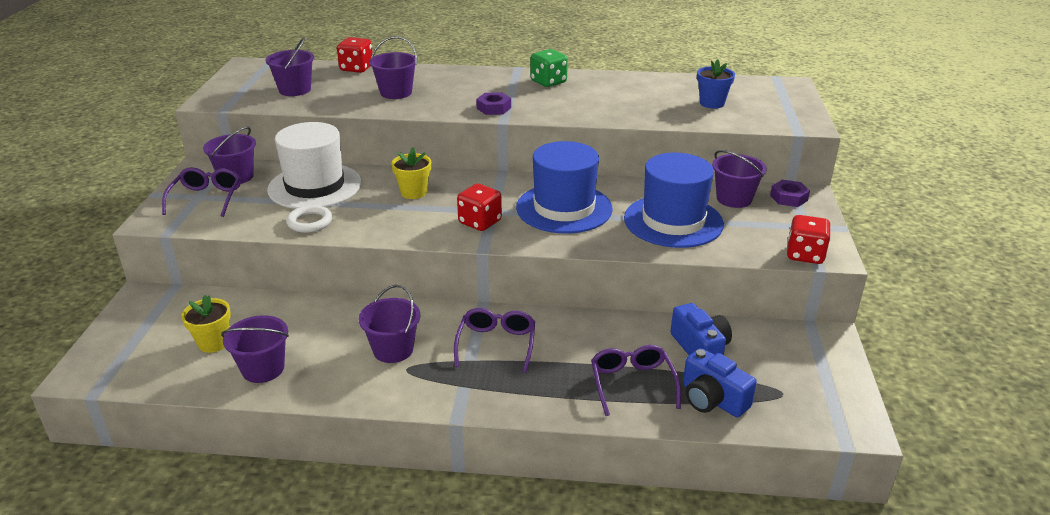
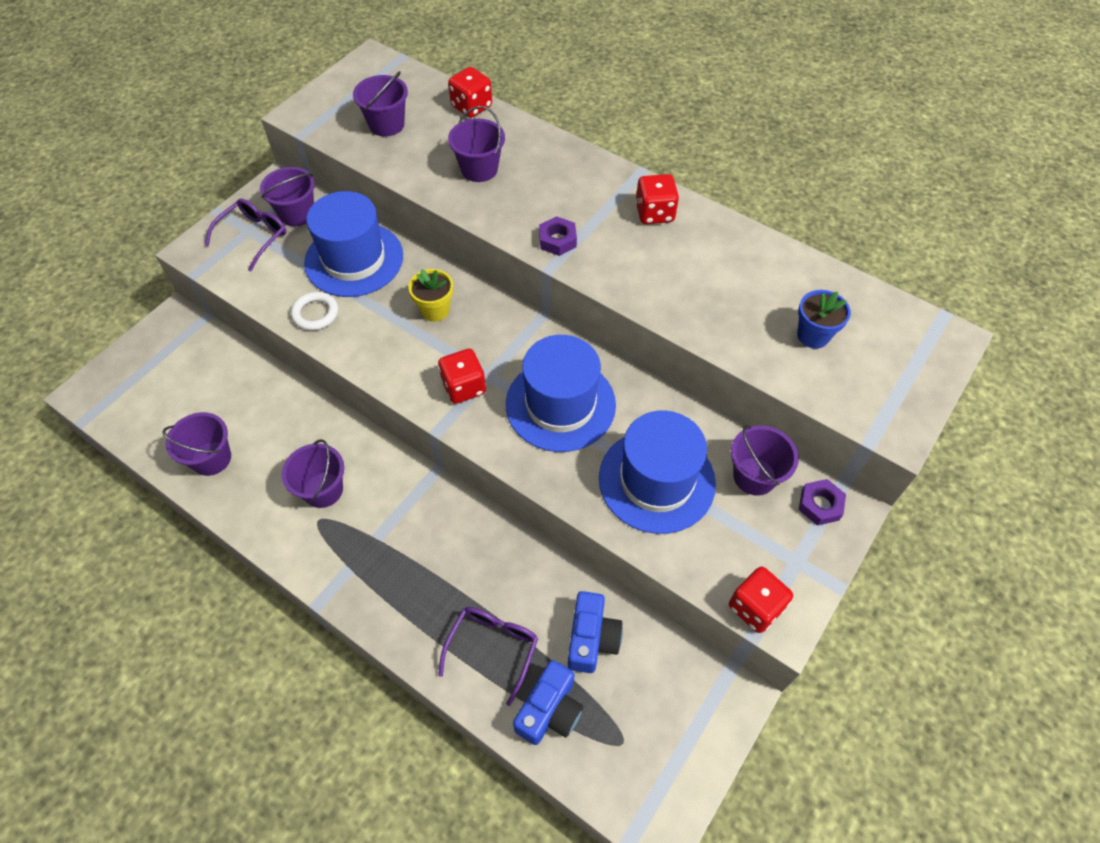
camera: 30 degrees right, 25 degrees up
(213, 343) = (194, 405): yellow flower pot -> none
(315, 186) = (354, 259): white hat -> blue hat
(496, 344) = (412, 530): purple glasses -> none
(548, 82) = (654, 213): green dice -> red dice
(712, 399) = (550, 710): blue camera -> blue camera turned 135 degrees counterclockwise

